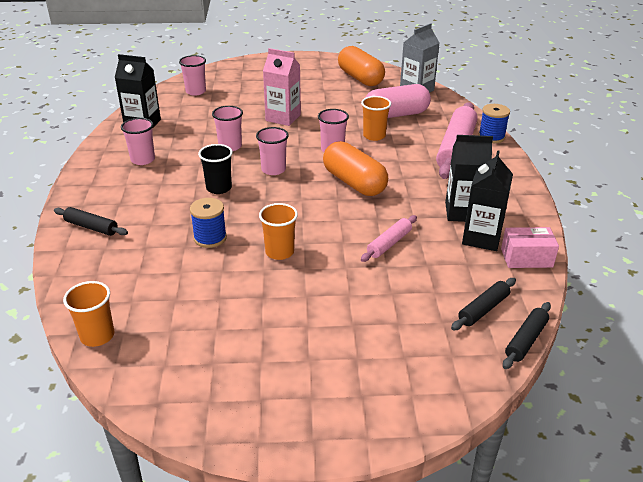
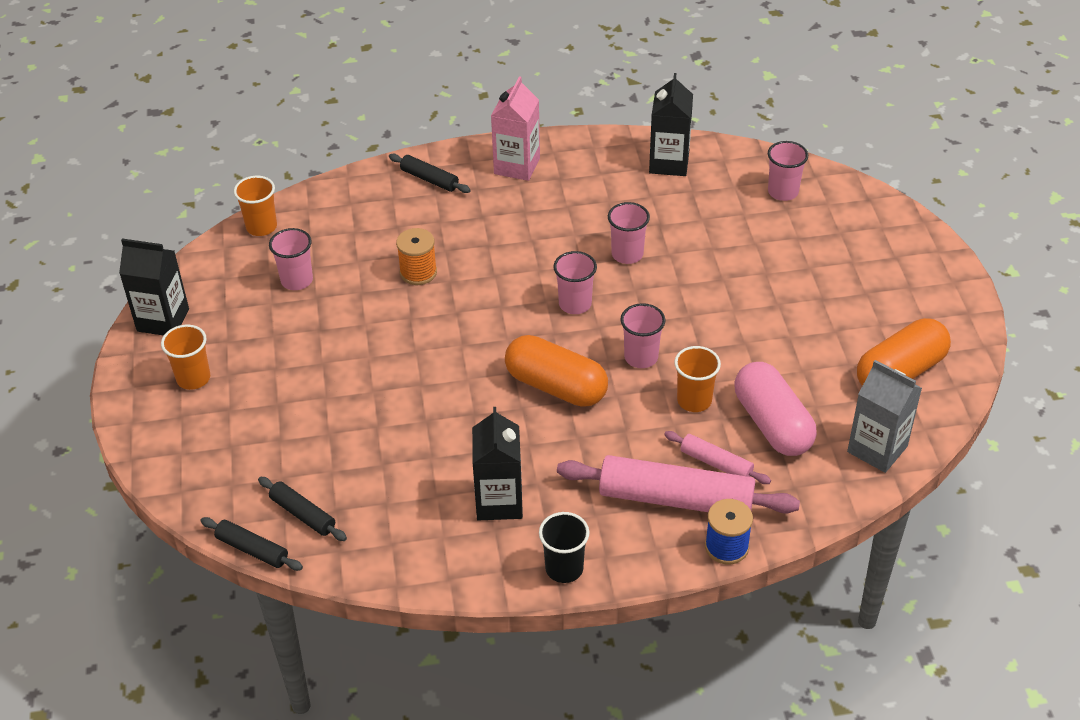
camera: 85 degrees right, 10 degrees up
(91, 227) = (429, 179): black rolling pin -> black rolling pin turned 75 degrees counterclockwise
(143, 160) = (576, 184): pink cup -> pink cup (297, 280)
(210, 238) = (418, 272): blue spool -> orange spool
(219, 188) = (522, 261): black cup -> black cup (564, 568)
(279, 252) = (397, 332): orange cup -> orange cup (193, 378)
(283, 118) = (725, 295): pink carton -> pink carton (517, 166)
(354, 183) = (556, 386): orange capsule -> orange capsule turned 75 degrees clockwise
(389, 243) = (421, 427): pink rolling pin -> pink rolling pin (716, 463)
(481, 238) = (441, 519): black carton -> black carton (163, 320)
(526, 258) = (402, 564): pink box -> none

